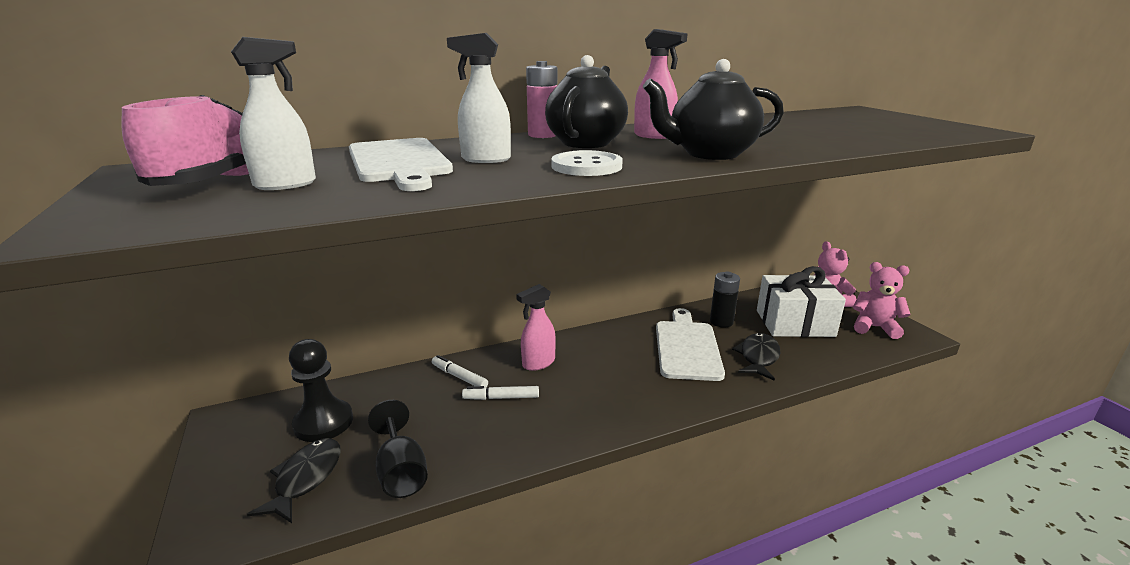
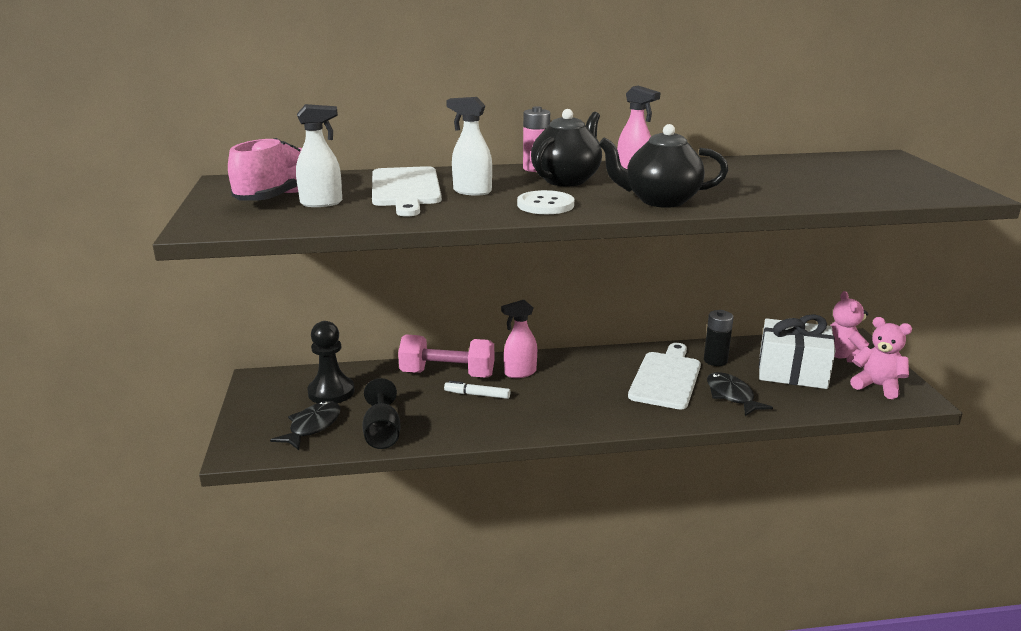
camera: 15 degrees right, 0 degrees up
(459, 377) = (447, 374): white marker -> pink dumbbell
(758, 357) = (731, 396): black fish -> black fish turned 60 degrees counterclockwise

